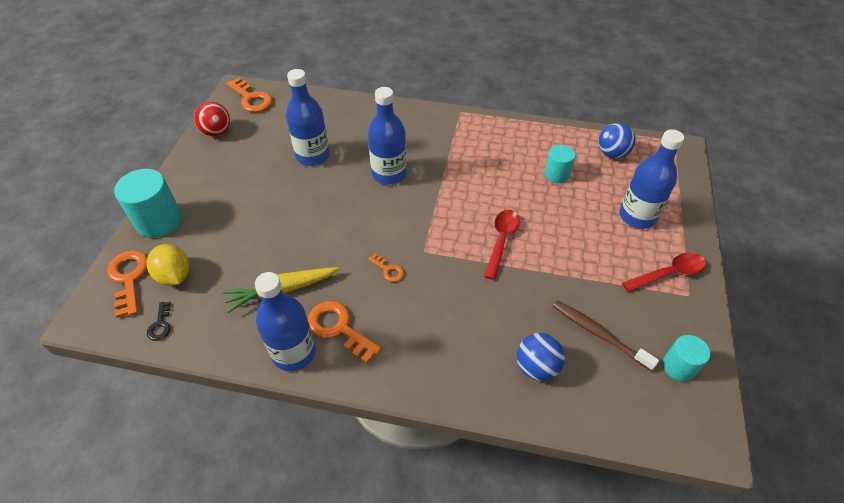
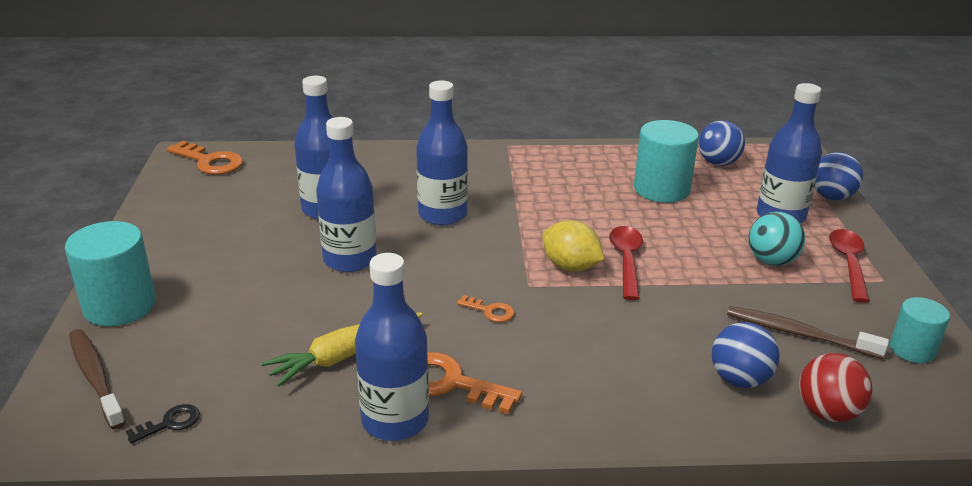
camera: 15 degrees left, 20 degrees down
(129, 278) = (95, 377): orange key -> brown toothbrush
(160, 325) = (170, 423): black key -> black key turned 105 degrees counterclockwise
(174, 276) = (170, 364): yellow lemon -> yellow lemon (570, 267)
(217, 132) = (172, 201): red ball -> red ball (827, 412)
(313, 205) = (350, 259): none -> blue bottle
(556, 174) = (661, 189): turquoise cylinder -> turquoise cylinder, size x1.67
(609, 260) = (771, 261): none -> turquoise ball
(668, 273) = (848, 263): red spoon -> red spoon turned 45 degrees counterclockwise
(687, 203) = (831, 197): none -> blue ball

